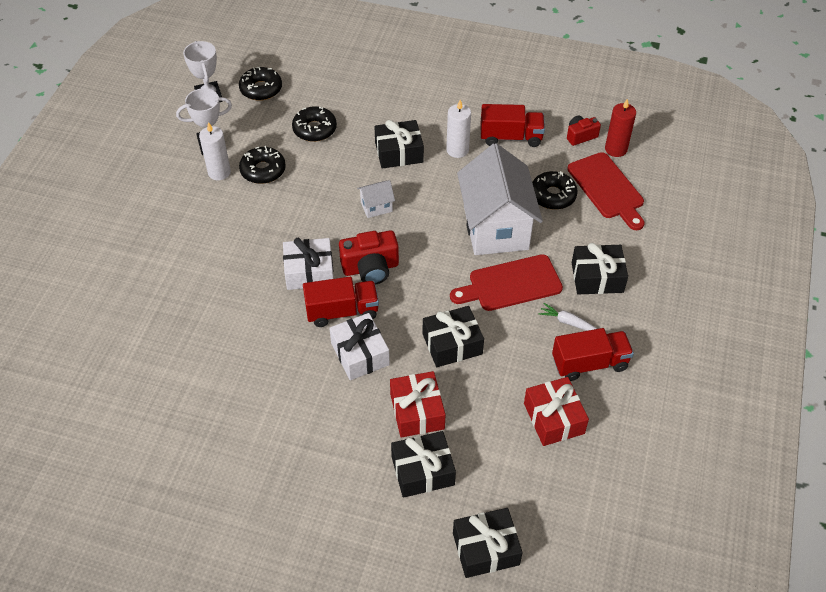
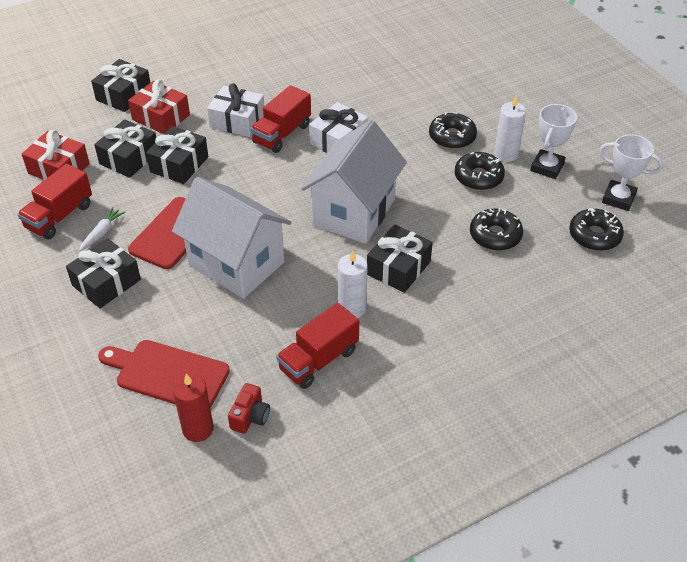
camera: 135 degrees right, 5 degrees down
(370, 268) = (298, 170): red camera -> none
(376, 207) = (354, 212): white house -> white house, size x2.42
(485, 549) = (47, 87): black gift -> black gift (129, 158)
(553, 195) = (215, 328): black donut -> black donut (452, 137)
(568, 322) = (102, 233): white carrot -> white carrot turned 45 degrees counterclockwise

